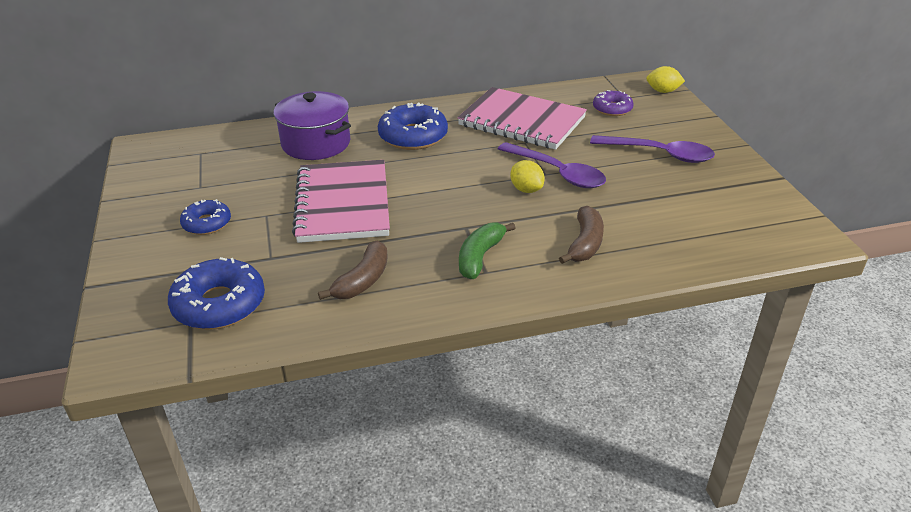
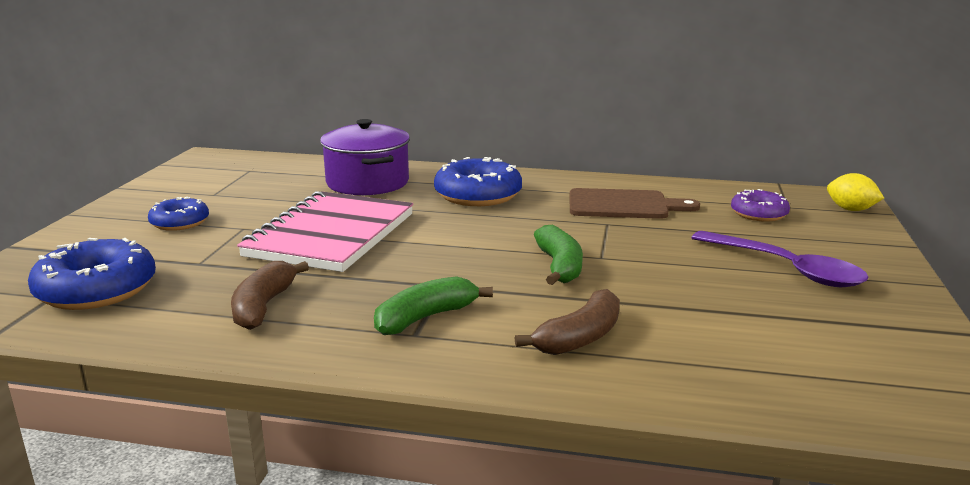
camera: 25 degrees right, 15 degrees down
(362, 280) = (263, 306): brown banana -> brown banana turned 135 degrees clockwise
(521, 122) = (623, 205): pink notebook -> brown cutting board
(526, 189) = (559, 266): yellow lemon -> green banana
(557, 173) = (618, 259): purple spoon -> none

